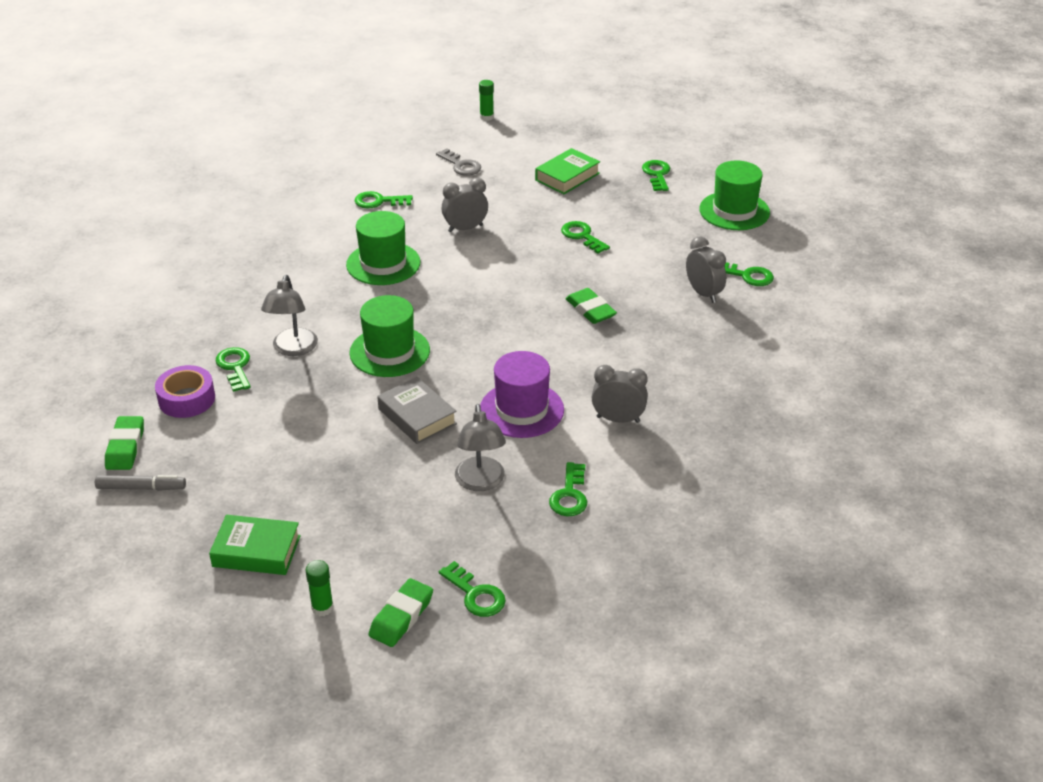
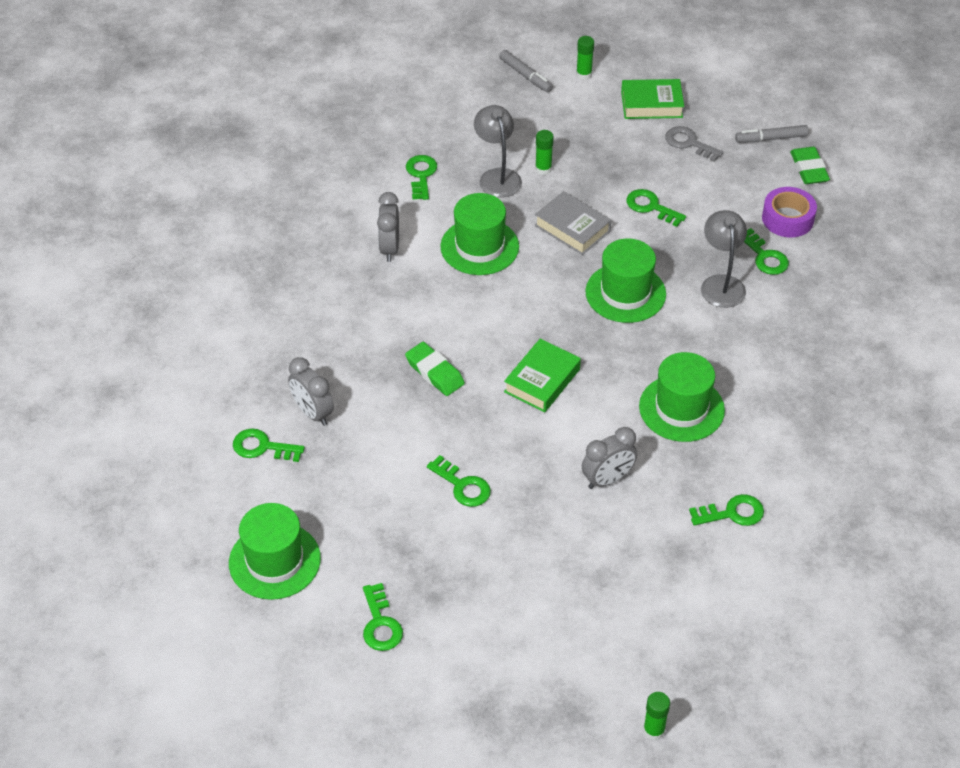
camera: 170 degrees right, 10 degrees up
(401, 617) = (525, 75): green eraser -> grey marker
(424, 485) = (543, 169): none -> green glue stick
(461, 165) = (653, 603): grey key -> grey key (689, 143)
(475, 594) = (477, 95): green key -> green key (651, 207)
(521, 410) = (479, 247): purple hat -> green hat
(567, 177) = (502, 600): green book -> green book (542, 380)
(618, 419) = (389, 248): grey clock -> grey clock turned 90 degrees clockwise

